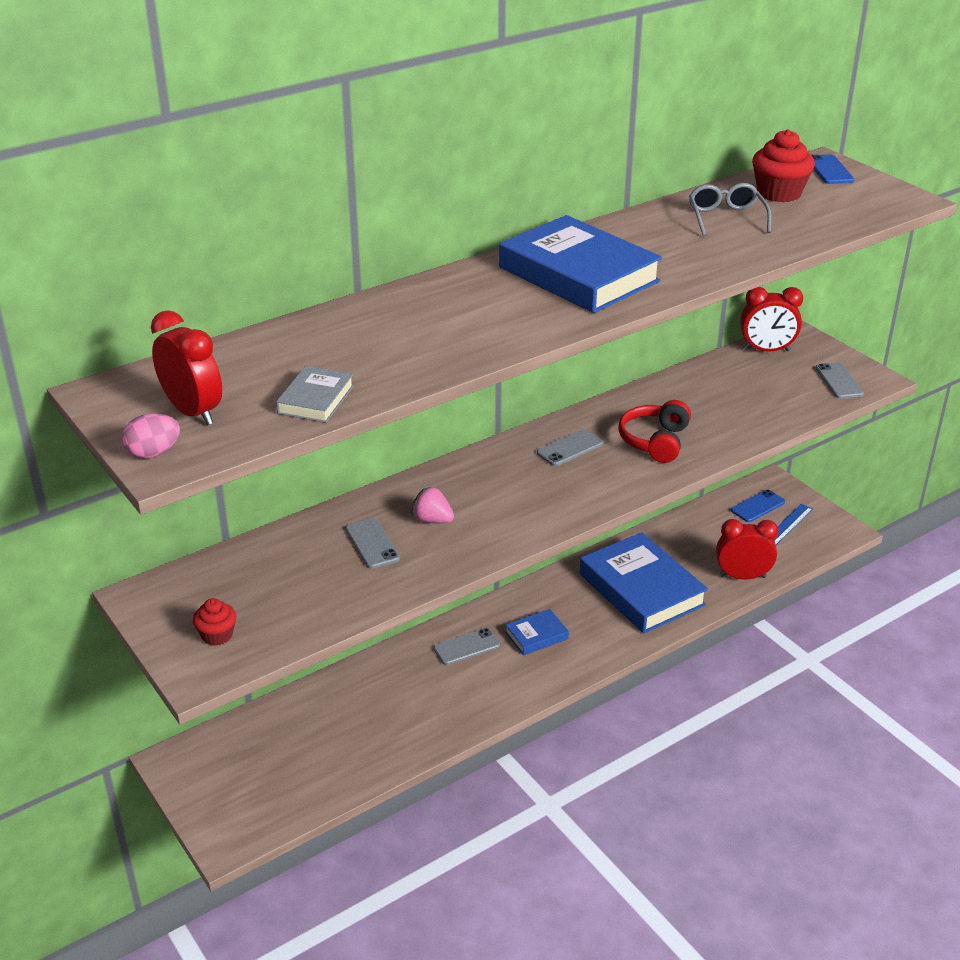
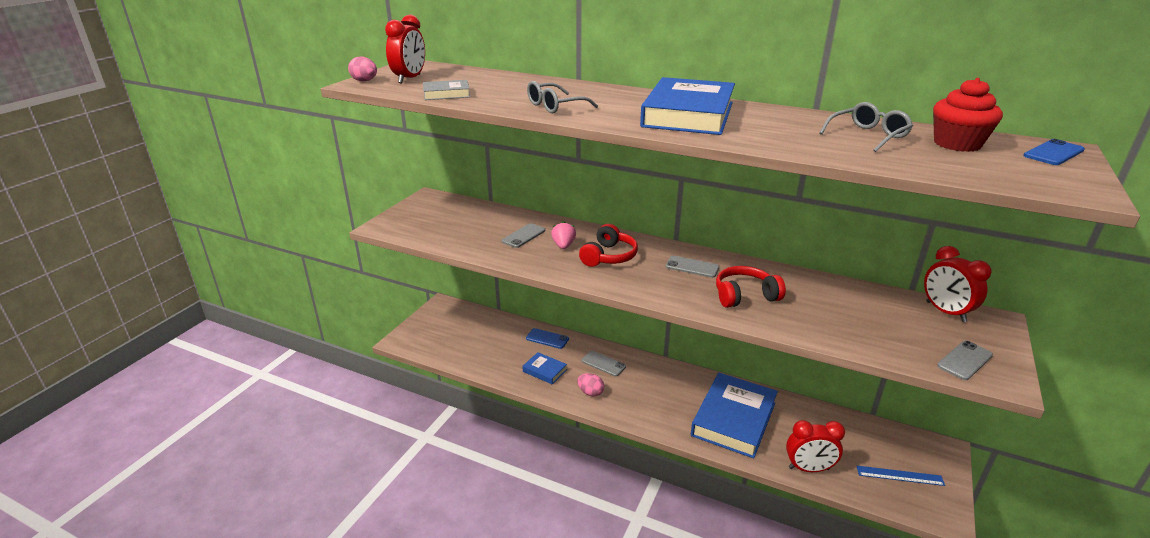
camera: 60 degrees right, 5 degrees down
(217, 635) = (413, 222): red cupcake -> none
(462, 339) = (555, 106): none -> grey glasses
(493, 496) = (609, 256): none -> red headphones
(512, 681) = (590, 392): none -> pink egg
(536, 635) = (640, 387): blue book -> blue book (544, 370)
(742, 576) = (808, 468): red clock -> red clock turned 120 degrees clockwise
(758, 506) = (902, 450): blue phone -> blue phone (547, 339)

